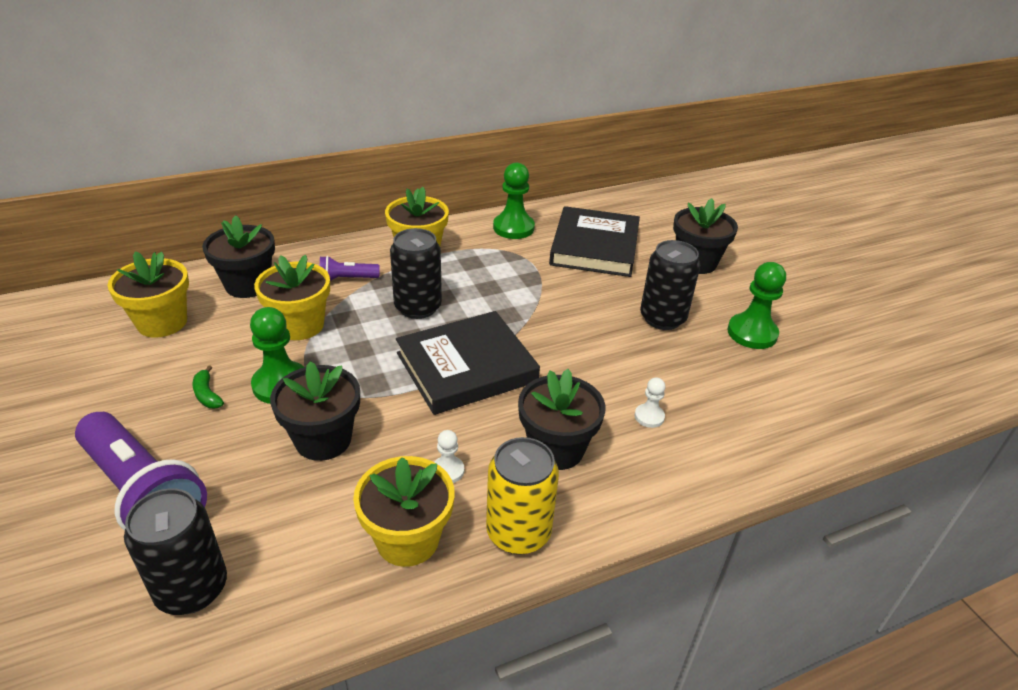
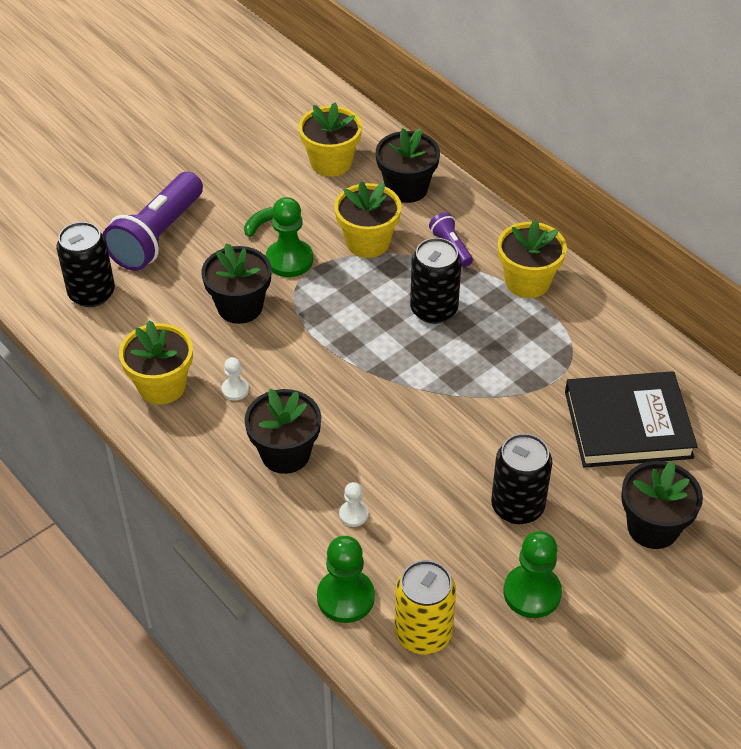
camera: 75 degrees right, 10 degrees up
(466, 367) = (363, 368): black book -> none
(513, 228) = (623, 344): green pawn -> green pawn (345, 597)
(518, 532) = (188, 448): yellow can -> yellow can (423, 633)

